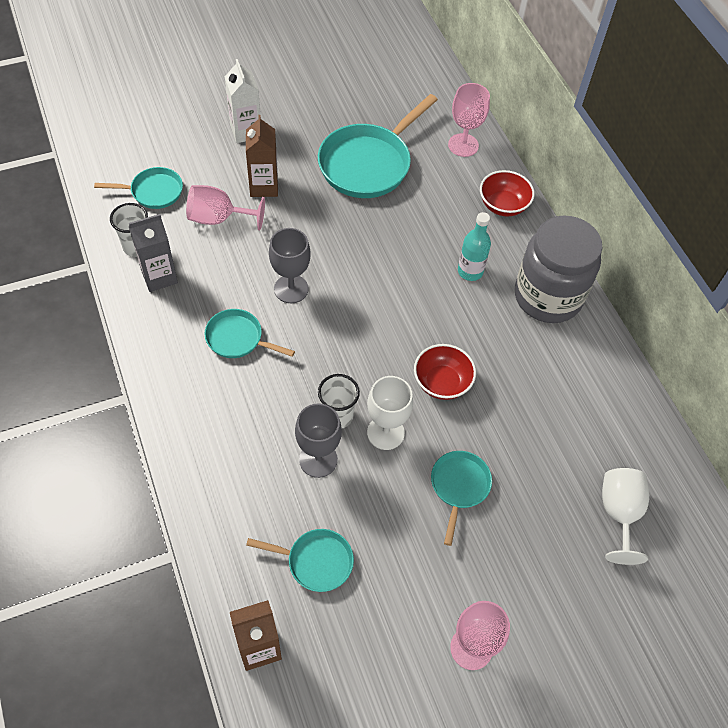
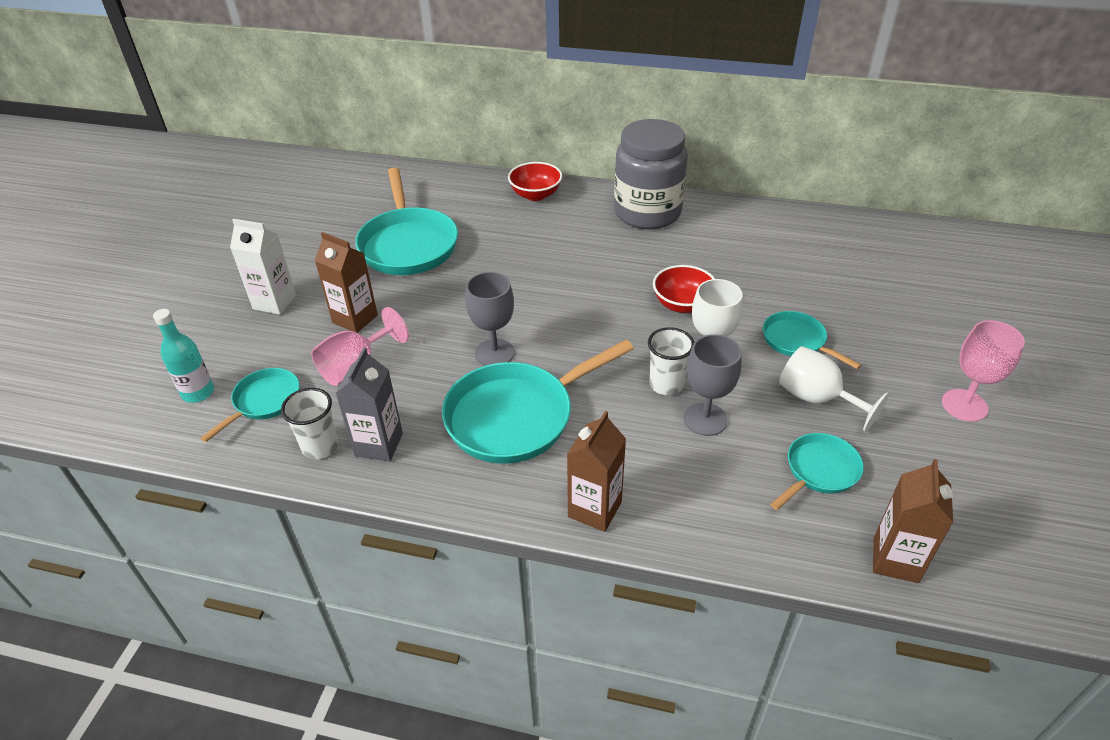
camera: 50 degrees left, 15 degrees down
(184, 431) = (595, 509): none -> brown carton
(238, 338) = (516, 416): turquoise pan -> turquoise pan, size x1.86
(463, 145) = (452, 187): pink goblet -> none
(470, 271) = (583, 240): turquoise bottle -> turquoise bottle (198, 392)
(619, 514) = (878, 268): white goblet -> white goblet (817, 399)

